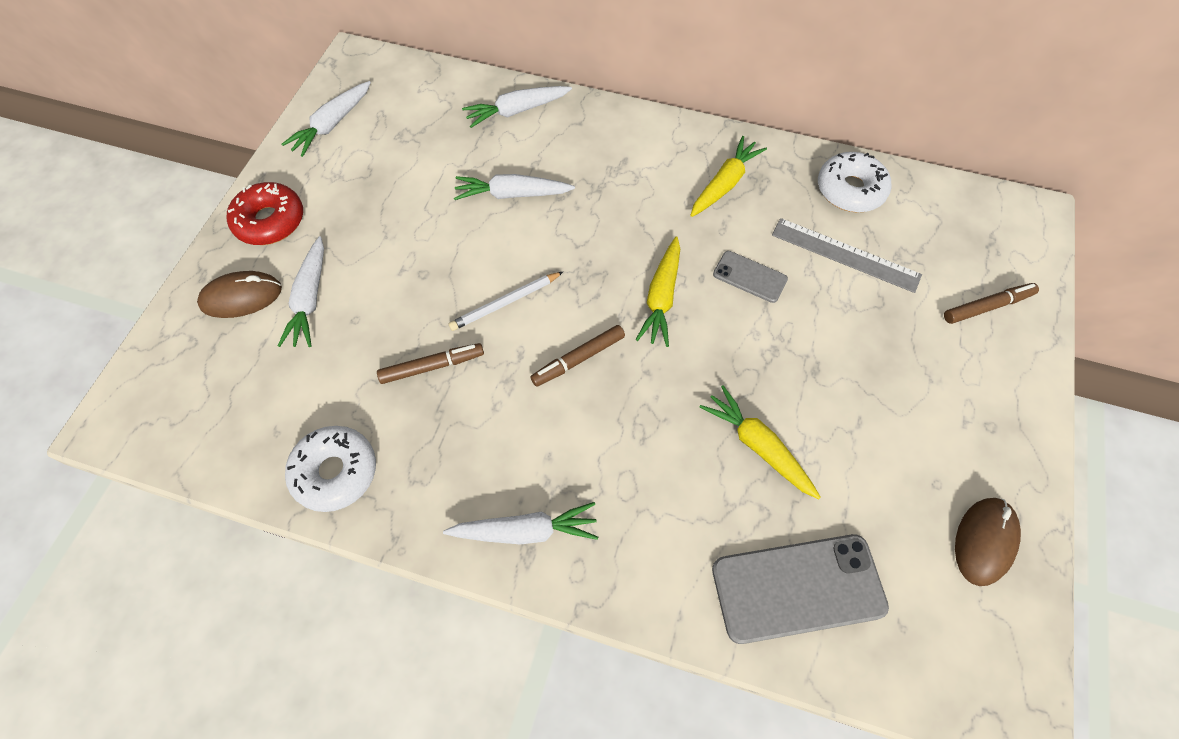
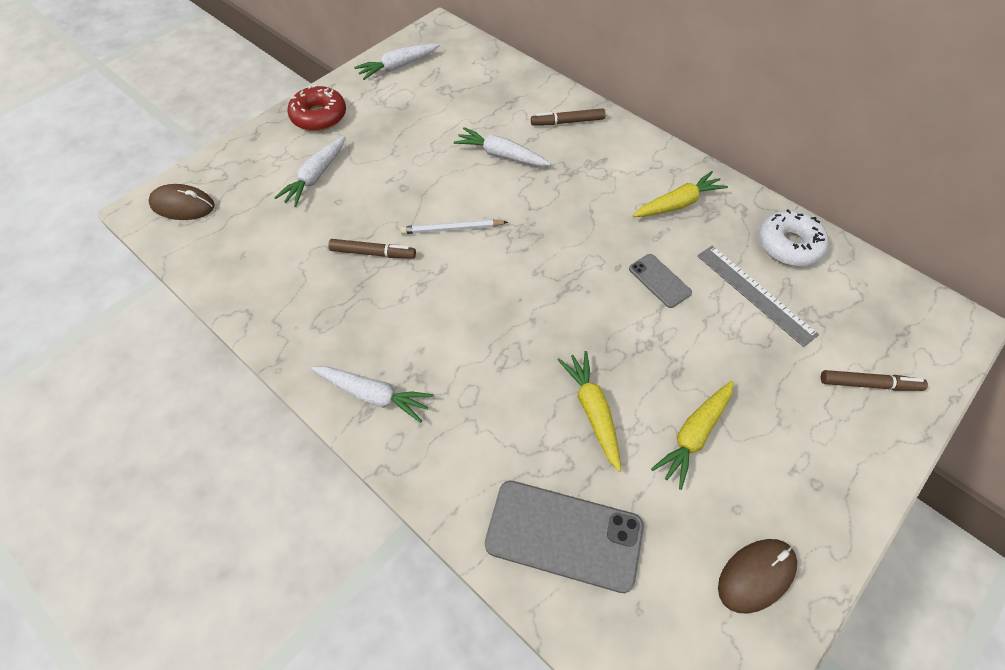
camera: 25 degrees right, 5 degrees down
(241, 297) = (271, 159): brown mouse -> brown mouse (183, 205)
(335, 472) = (265, 298): white donut -> none
(517, 111) = (538, 98): white carrot -> none
(578, 359) = (484, 289): brown marker -> brown marker (567, 122)
(661, 297) = (576, 269): yellow carrot -> yellow carrot (694, 435)

